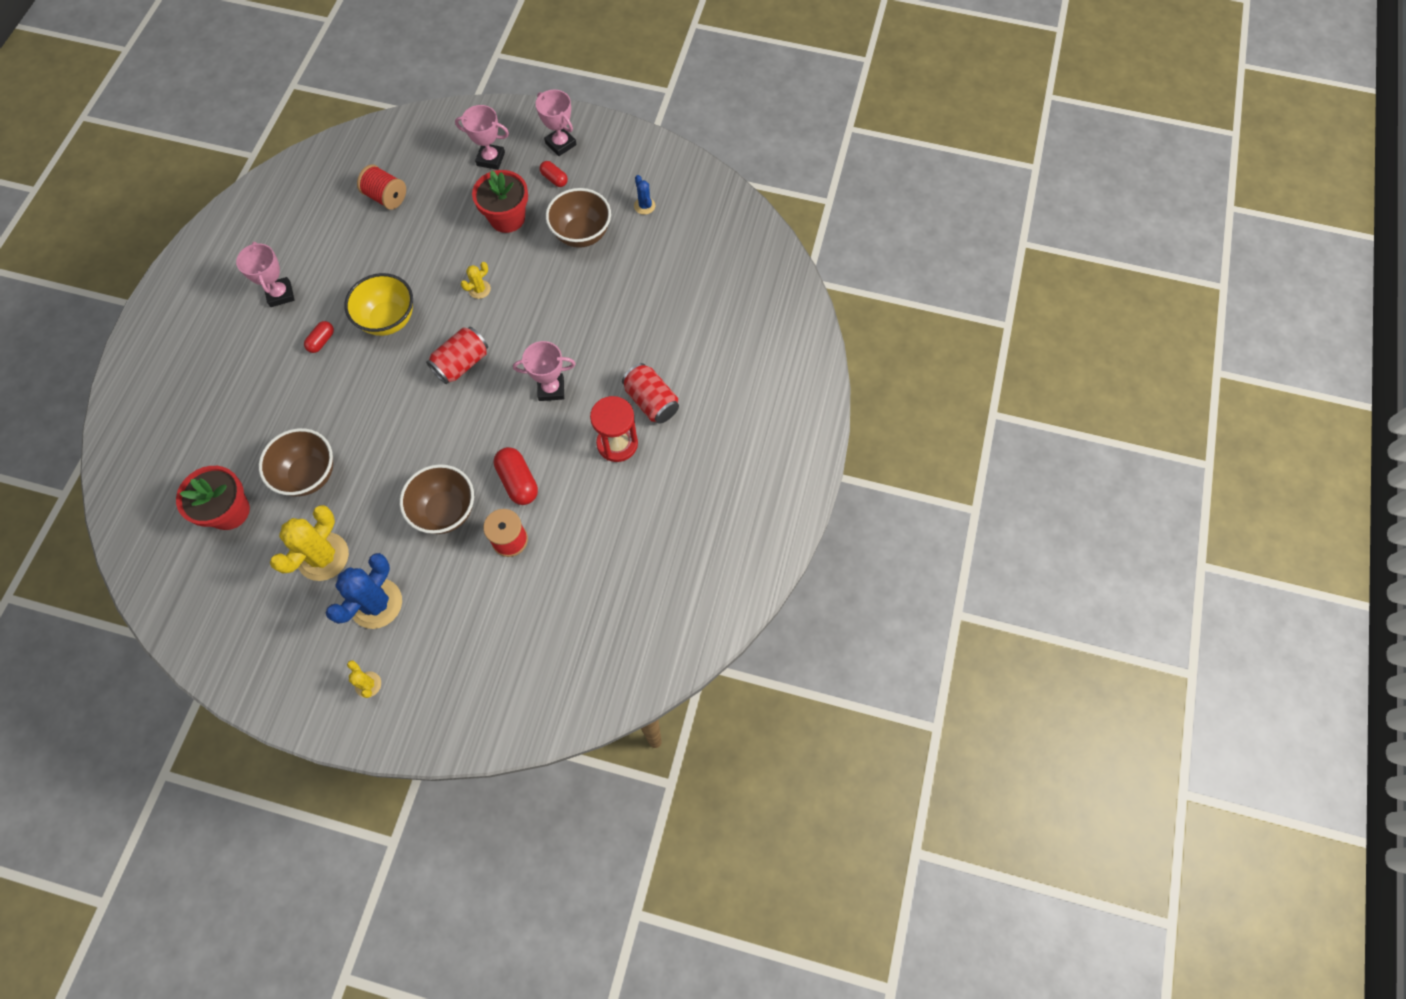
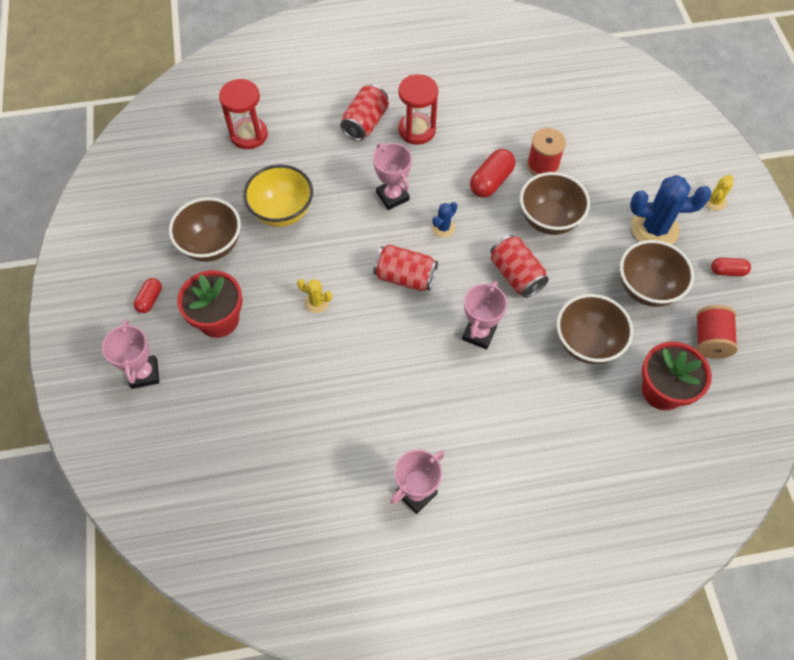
camera: 115 degrees left, 5 degrees down
(322, 341) = (448, 415): red capsule -> red capsule (727, 271)
(323, 556) = (647, 288): yellow cactus -> brown bowl
(386, 197) = (239, 455): red spool -> red spool (710, 340)
(388, 320) = (392, 366): yellow bowl -> yellow bowl (282, 212)
(408, 452) = (516, 275): none -> red can
(561, 144) = (99, 315): pink trophy -> pink trophy (479, 333)
(644, 206) = (155, 208): blue cactus -> blue cactus (443, 228)
(690, 299) = (249, 135): none -> red hourglass

